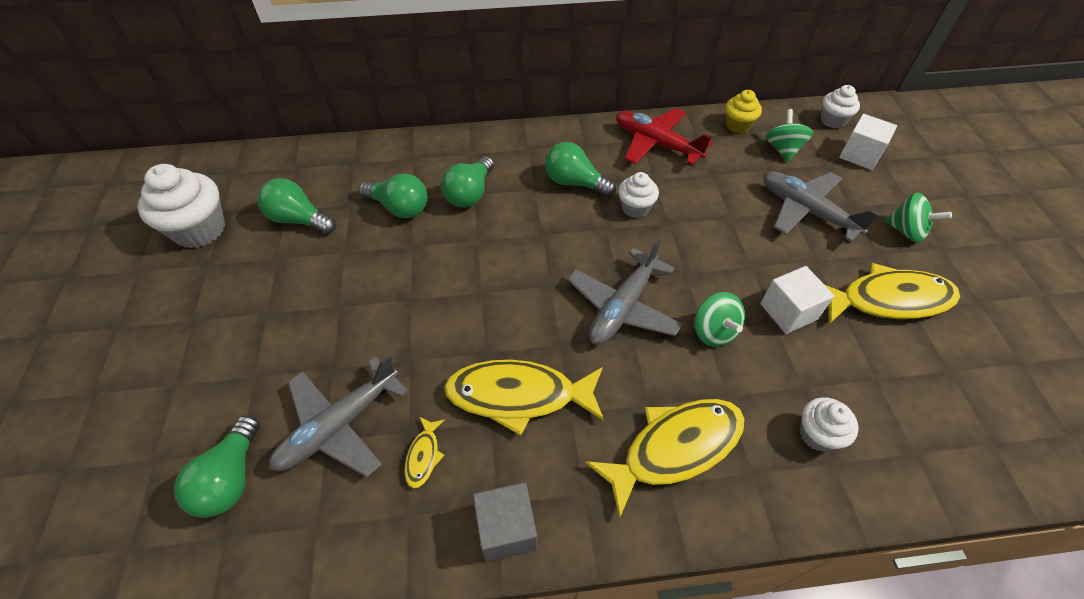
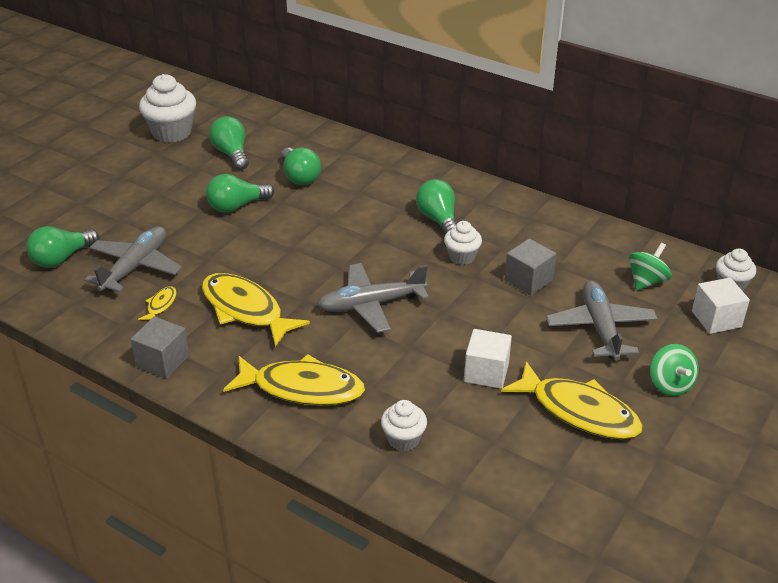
camera: 40 degrees right, 15 degrees down
(339, 426) = (135, 267): grey plane -> grey plane turned 120 degrees clockwise
(424, 456) = (161, 305): yellow fish -> yellow fish turned 150 degrees clockwise
(470, 193) = (355, 191): green light bulb -> green light bulb (237, 206)
(656, 144) = (539, 226): red plane -> none
(709, 199) = (528, 280): none -> grey cube
(713, 331) = (414, 351): green spinning top -> none
(737, 125) = (631, 247): yellow cupcake -> none

